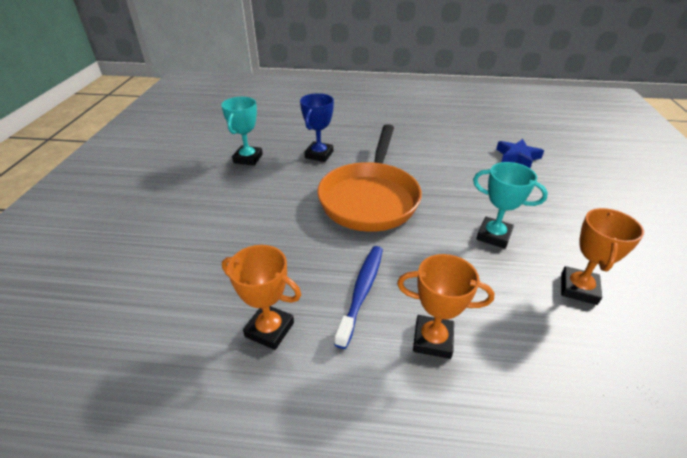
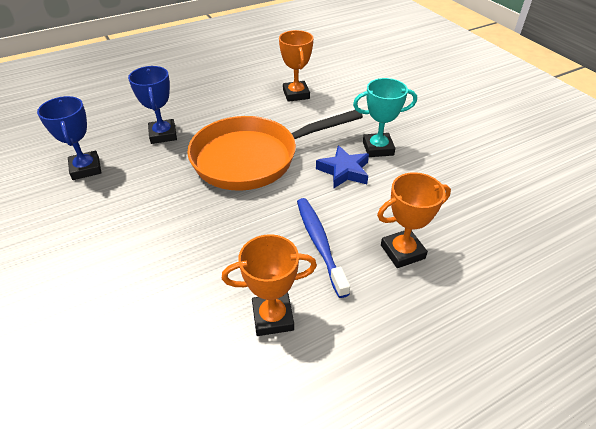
camera: 35 degrees left, 5 degrees up
(248, 158) = (86, 168): turquoise trophy -> blue trophy
(370, 198) = (253, 158): orange pan -> orange pan turned 90 degrees clockwise
(517, 157) = (342, 72): blue star -> blue star (344, 171)
(578, 288) = (461, 163): orange trophy -> orange trophy (296, 94)

